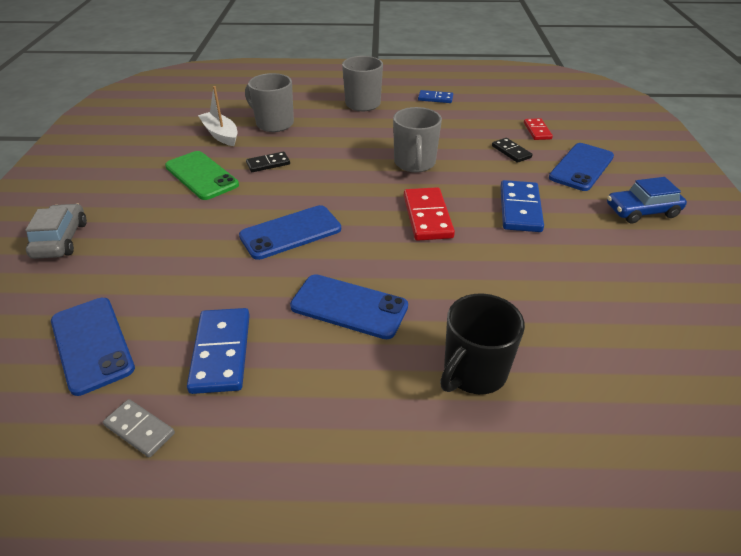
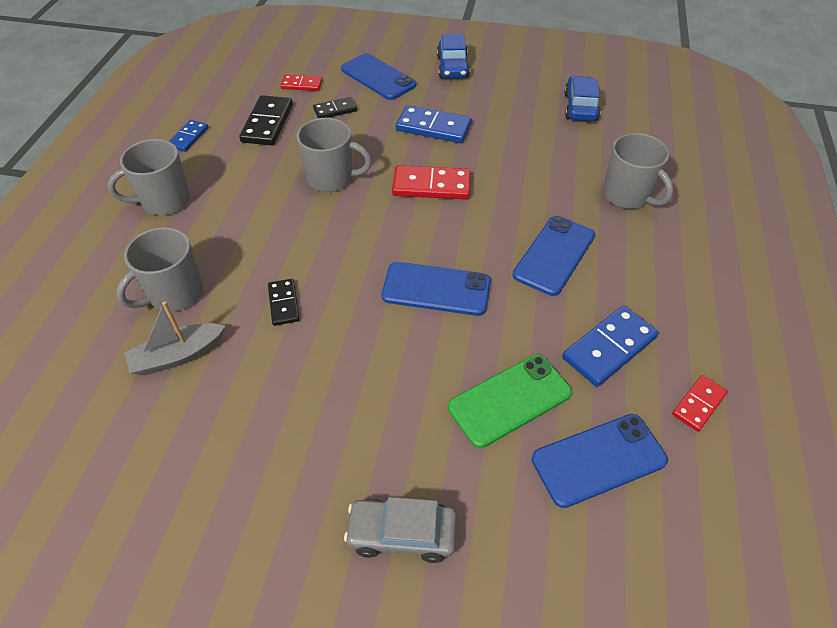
camera: 80 degrees left, 10 degrees up
(140, 429) = (698, 404): grey domino -> red domino
(201, 176) = (287, 375): green phone -> green phone (509, 400)
(221, 134) = (178, 355): white boat -> grey boat
(221, 352) = (609, 348): blue domino -> blue domino turned 45 degrees counterclockwise
(291, 232) = (436, 289): blue phone -> blue phone turned 60 degrees counterclockwise
(472, 125) = (267, 123): none -> black domino
(473, 372) = (627, 195): black mug -> grey mug
(642, 323) = (580, 107): none -> blue car

